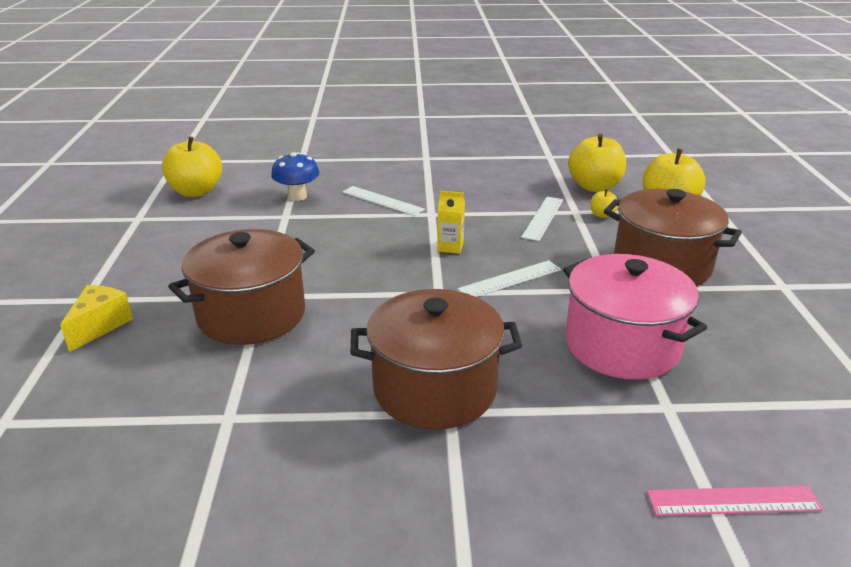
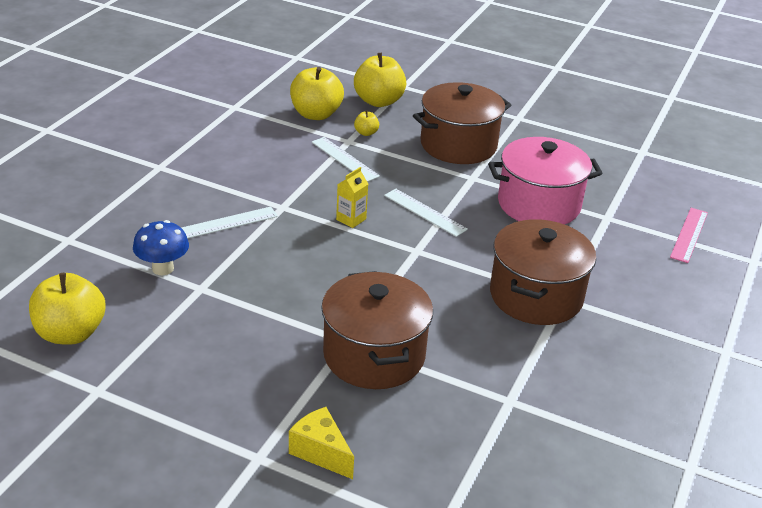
camera: 65 degrees left, 5 degrees up
(510, 279) = (425, 212): white ruler -> white ruler turned 45 degrees counterclockwise

